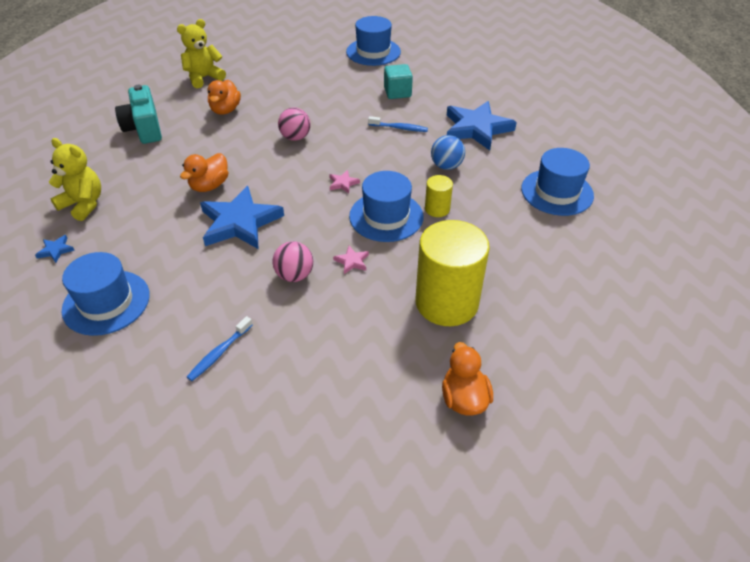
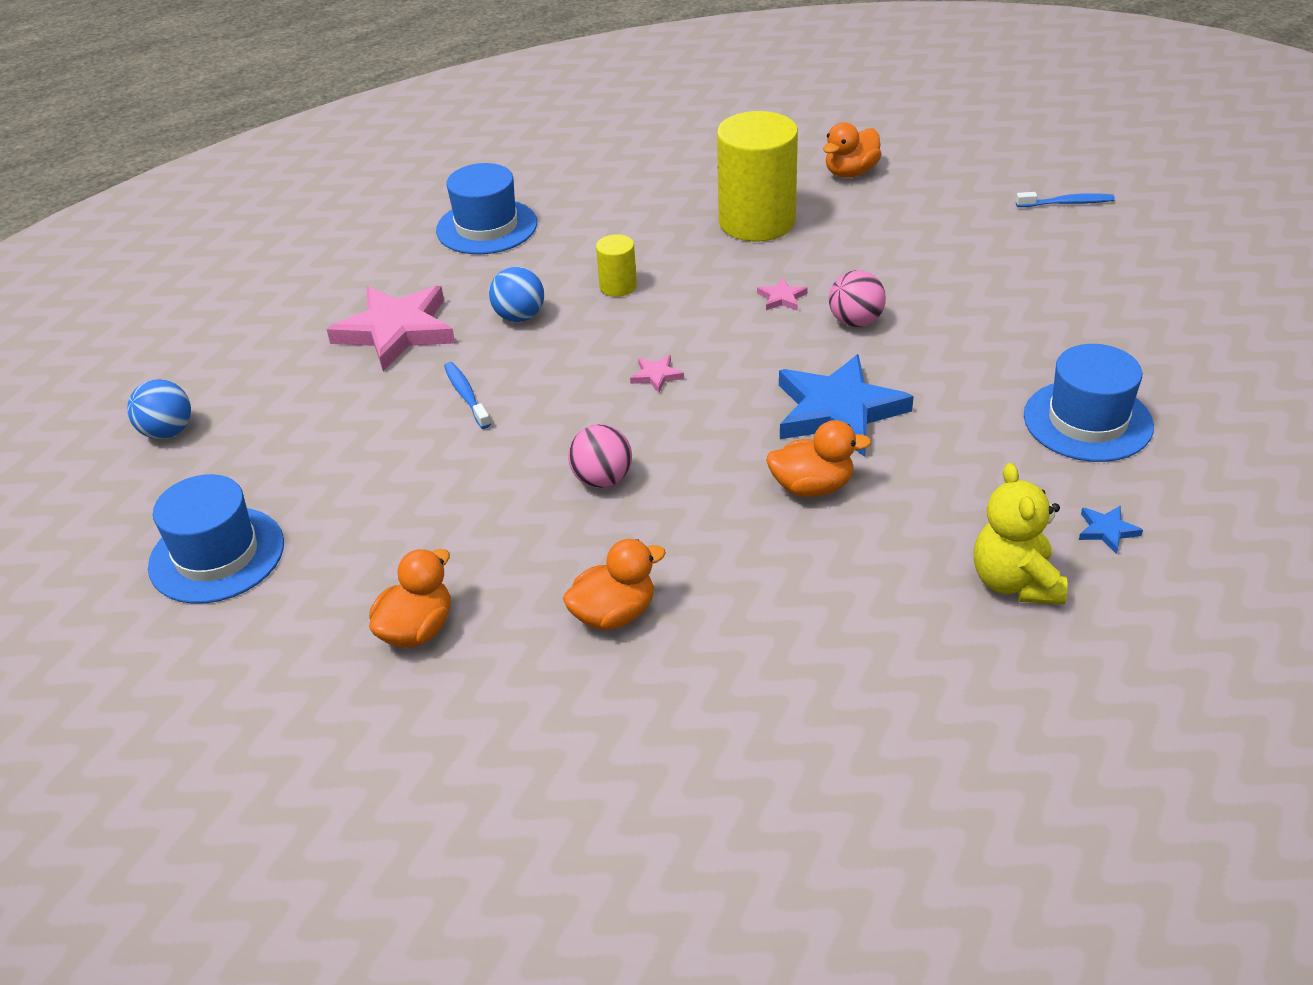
camera: 125 degrees left, 5 degrees down
(144, 128) = (784, 678): turquoise camera -> none
(204, 78) = (537, 735): yellow teddy bear -> none
(219, 353) = (1010, 306): blue toothbrush -> blue toothbrush (1067, 203)
(280, 74) = (417, 630): none -> orange duck
(386, 216) = (678, 313): blue hat -> none
(397, 92) = (356, 449): turquoise cube -> none
(464, 60) = (168, 432): none -> blue ball
(476, 128) = (396, 331): blue star -> pink star

